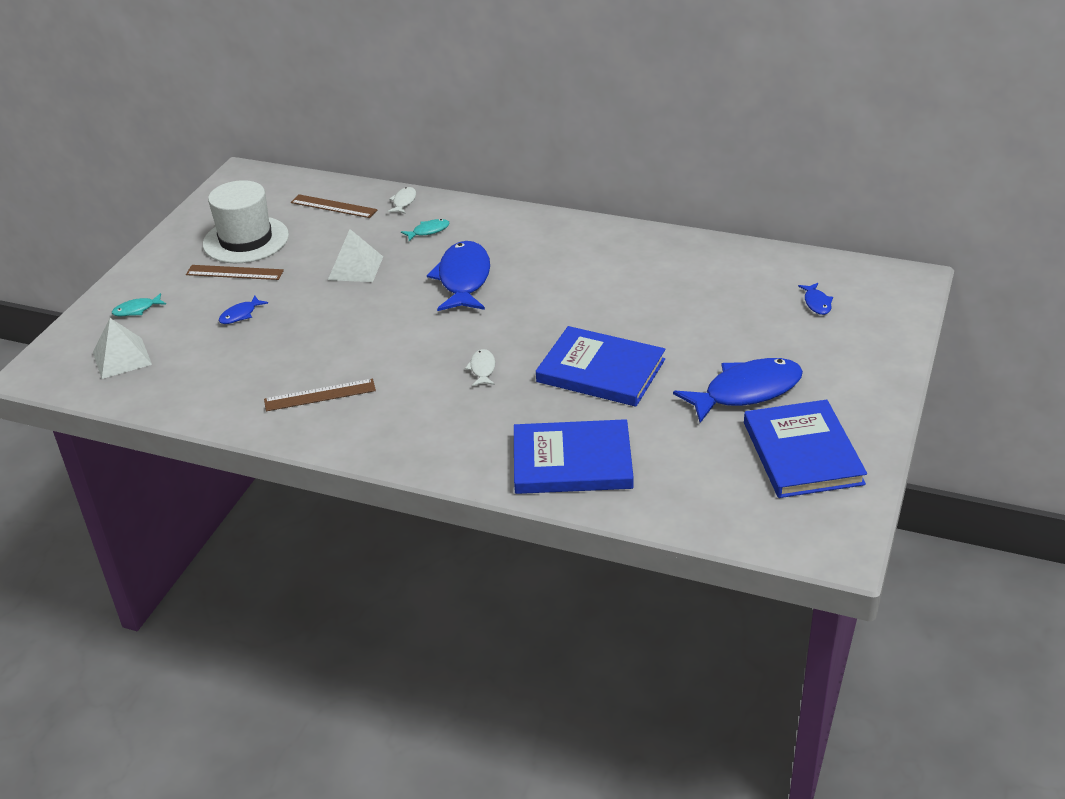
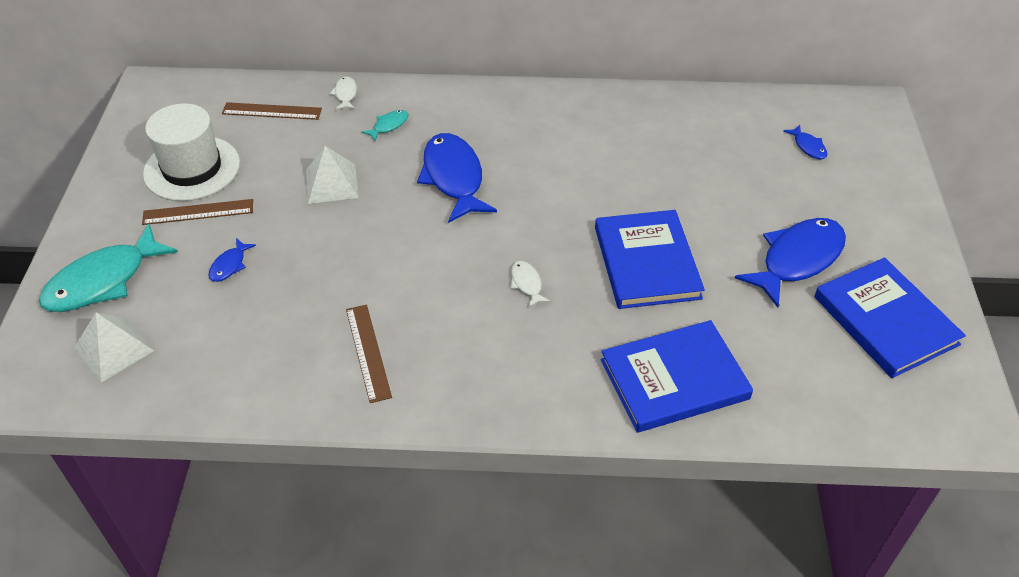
camera: 20 degrees left, 10 degrees up
(137, 310) = (103, 281): turquoise fish -> turquoise fish, size x2.25
(320, 395) = (368, 352): brown ruler -> brown ruler turned 75 degrees counterclockwise
(601, 370) = (647, 262): blue book -> blue book turned 75 degrees clockwise

